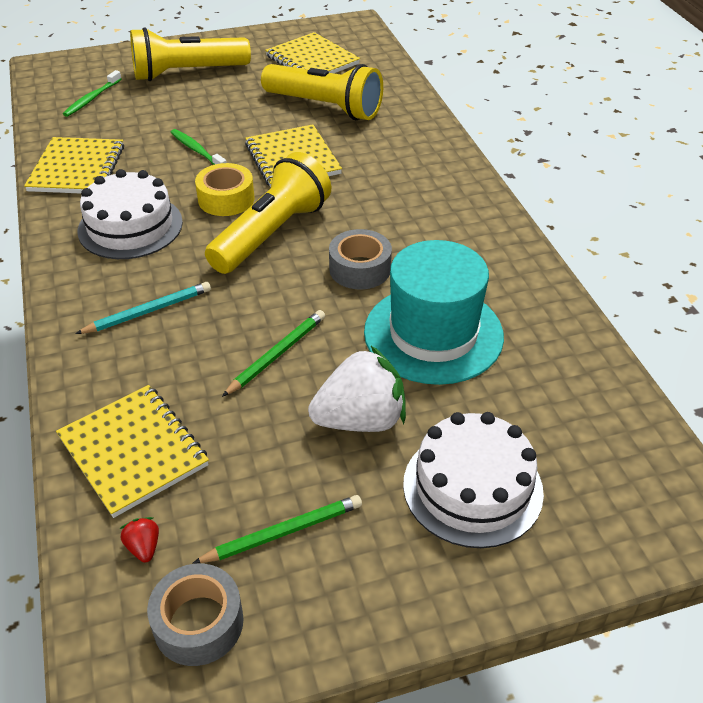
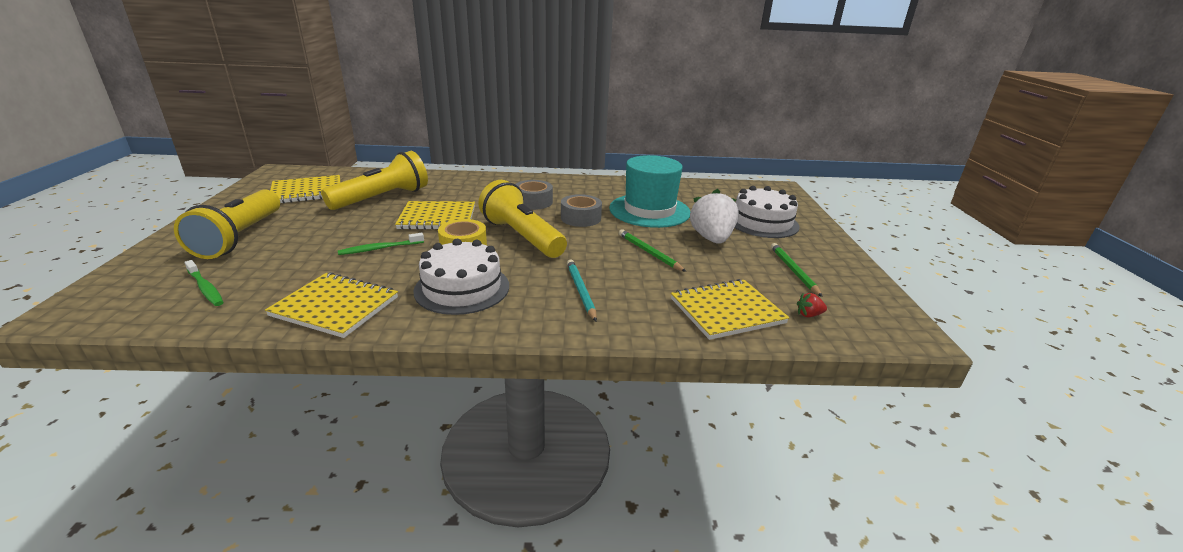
camera: 75 degrees left, 15 degrees down
(198, 623) = (859, 303): grey tape -> grey tape (533, 202)

